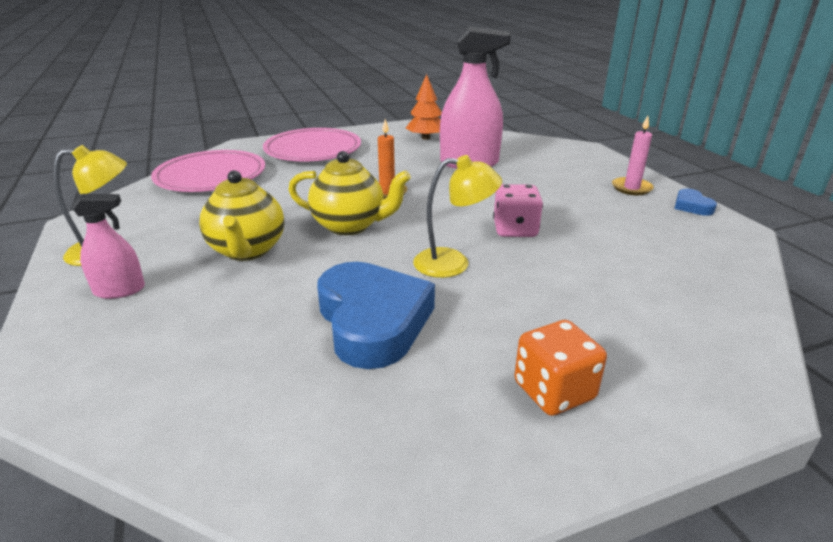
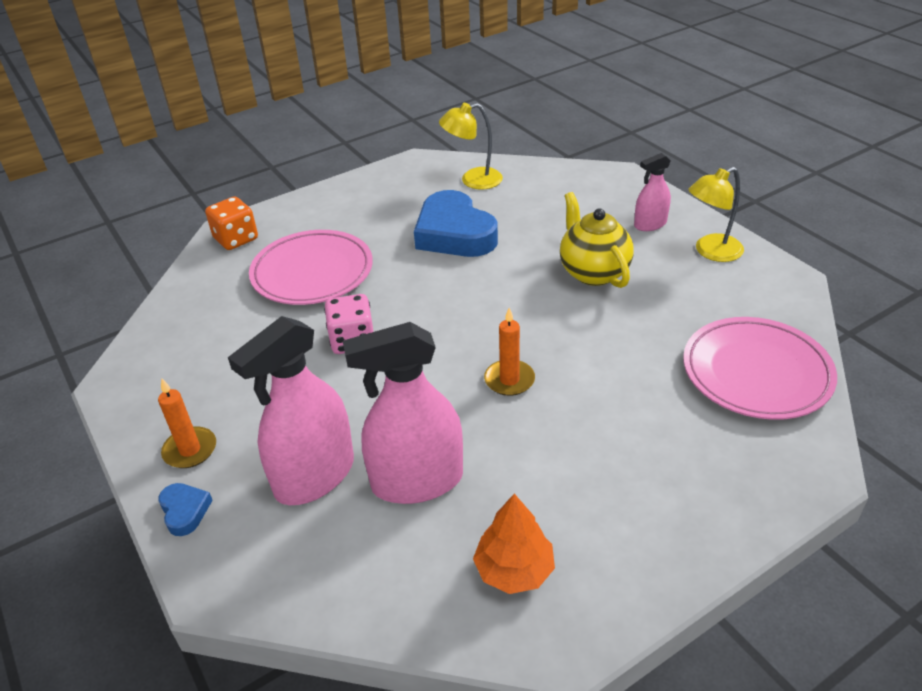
camera: 170 degrees right, 10 degrees up
(313, 150) = (684, 476): pink plate -> pink plate (312, 272)
(350, 225) = (521, 317): yellow teapot -> none
(453, 263) = (408, 289): yellow lamp -> yellow lamp (473, 180)
(535, 170) = (315, 476): none -> pink spray bottle
(554, 391) = (337, 214): orange dice -> orange dice (236, 239)
(631, 188) = (190, 450): pink candle -> orange candle
(692, 206) = (135, 419): blue heart -> blue heart (185, 511)

